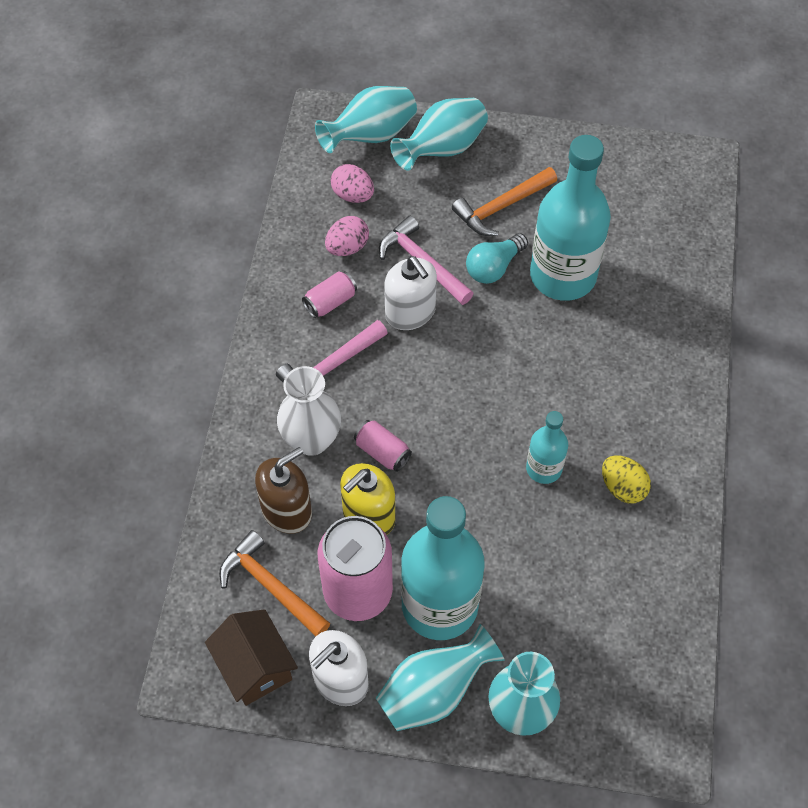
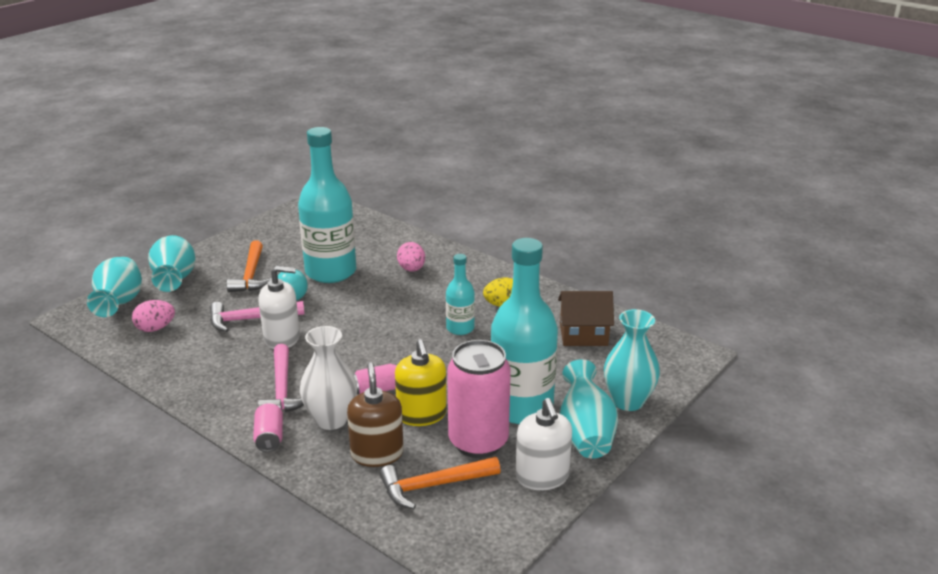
camera: 60 degrees left, 30 degrees down
(255, 667) = (495, 520): brown house -> brown house (583, 335)
(330, 302) = (228, 369): pink can -> pink can (269, 437)
(347, 247) = (194, 346): pink egg -> pink egg (411, 269)

